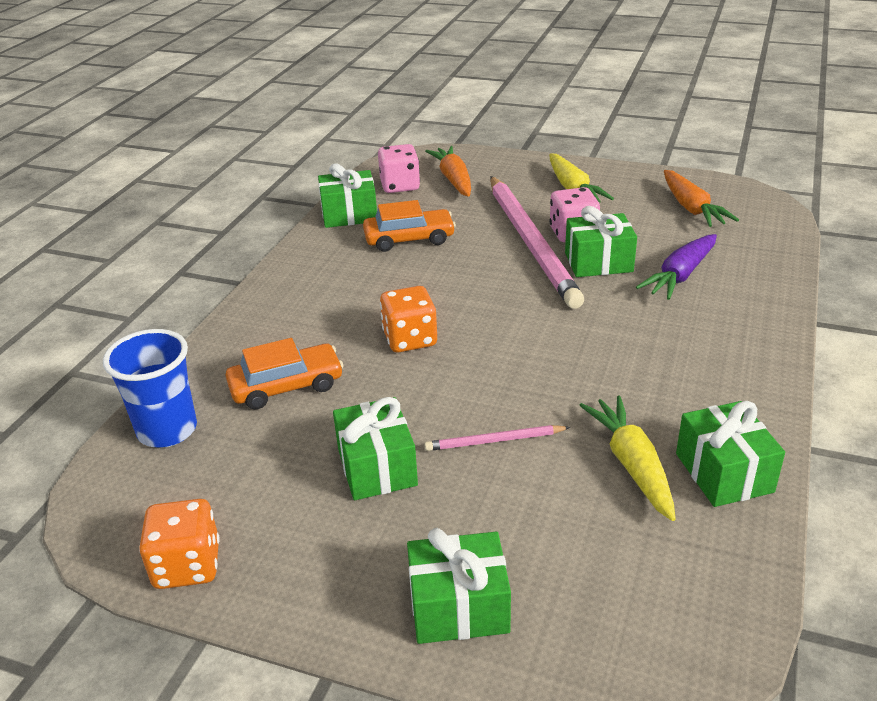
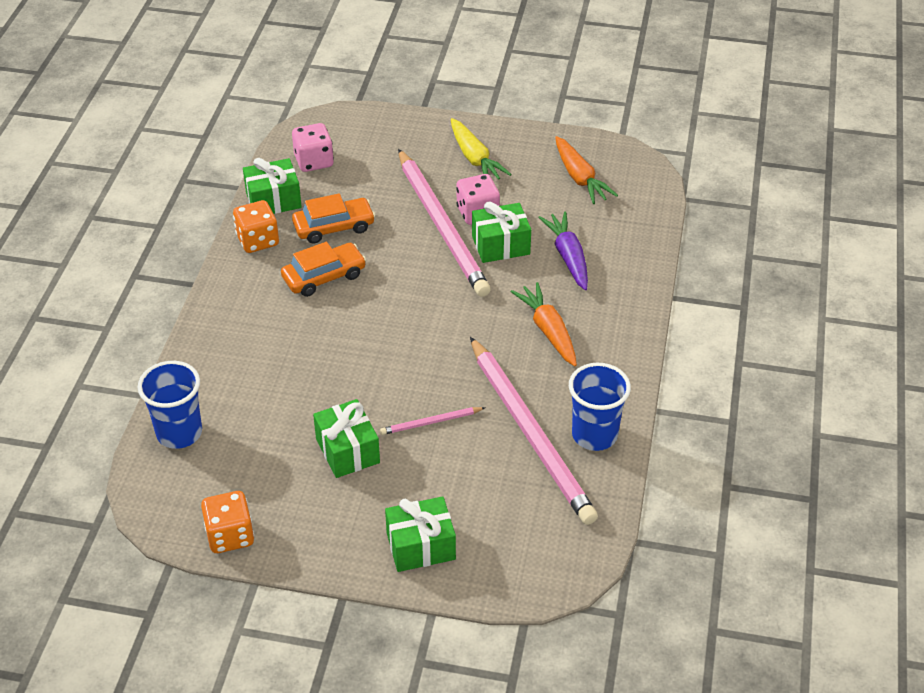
camera: 10 degrees left, 10 degrees up
(286, 386) = (262, 387): orange car -> orange car (324, 277)
(410, 339) = (352, 335): orange dice -> orange dice (258, 240)
(453, 179) = (363, 150): orange carrot -> orange carrot (548, 330)
(631, 464) = (530, 433): yellow carrot -> pink pencil
(680, 276) = (568, 256): purple carrot -> purple carrot turned 135 degrees clockwise
(724, 472) = (594, 435): green gift -> blue cup

